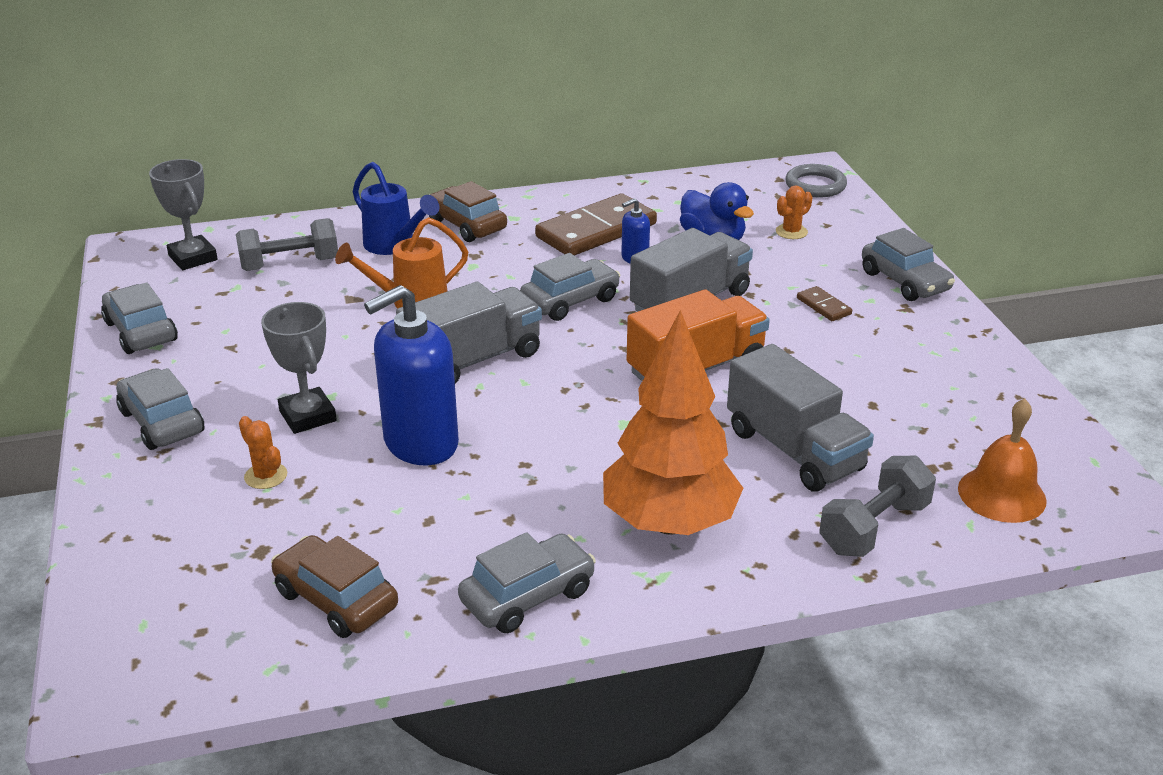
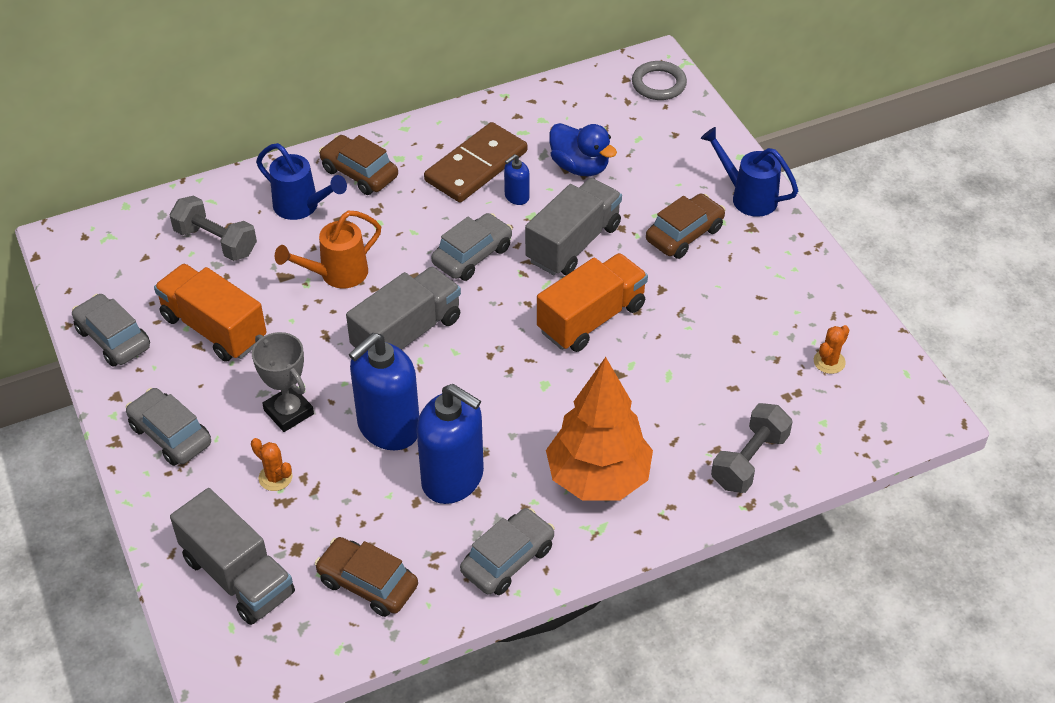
camera: 10 degrees left, 15 degrees up
(193, 258) = (125, 245): grey trophy -> none
(255, 334) = (214, 328): none -> orange truck
(290, 264) = (216, 242): grey dumbbell -> grey dumbbell turned 60 degrees clockwise
(483, 502) = (453, 478): none -> blue soap dispenser
(791, 232) = (646, 147): orange cactus -> orange cactus (829, 362)
(794, 450) = (681, 394): grey truck -> grey truck (238, 576)
(823, 306) = (684, 234): brown domino -> brown car
(904, 281) = (748, 197): grey car -> blue watering can
(1001, 494) = (840, 415): orange bell -> none

